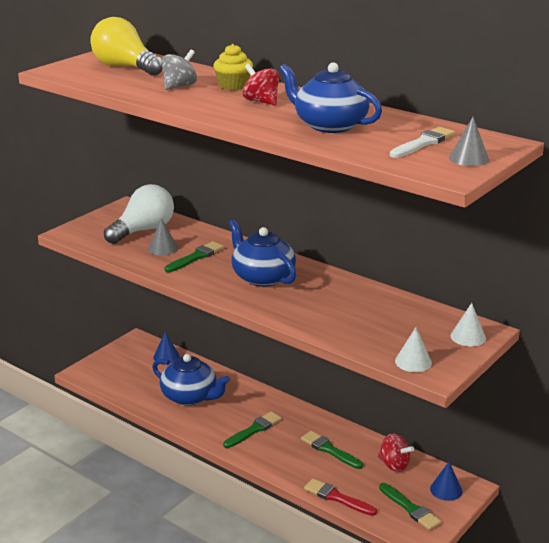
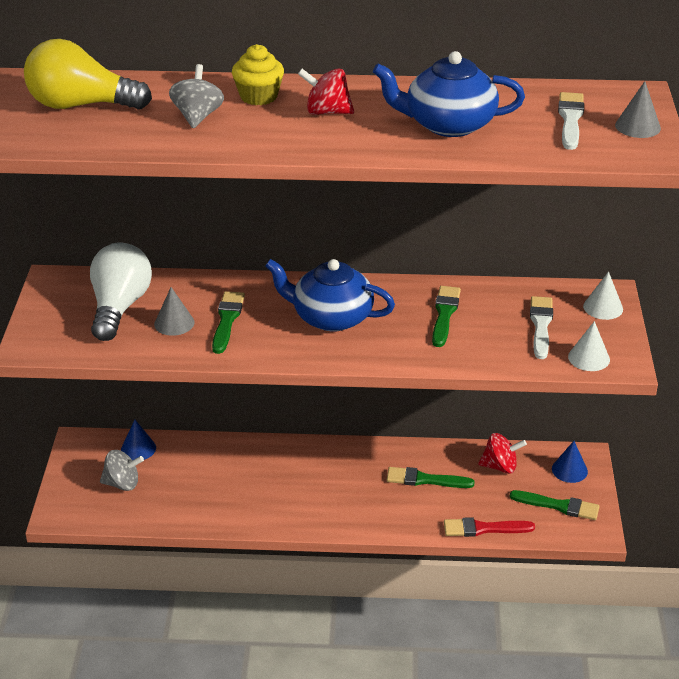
camera: 35 degrees left, 10 degrees up
(135, 371) = (122, 483): none -> grey spinning top
(190, 397) = (219, 486): blue teapot -> none
(254, 430) = (328, 493): green brush -> green brush (444, 314)
(404, 330) = (541, 325): none -> white brush

